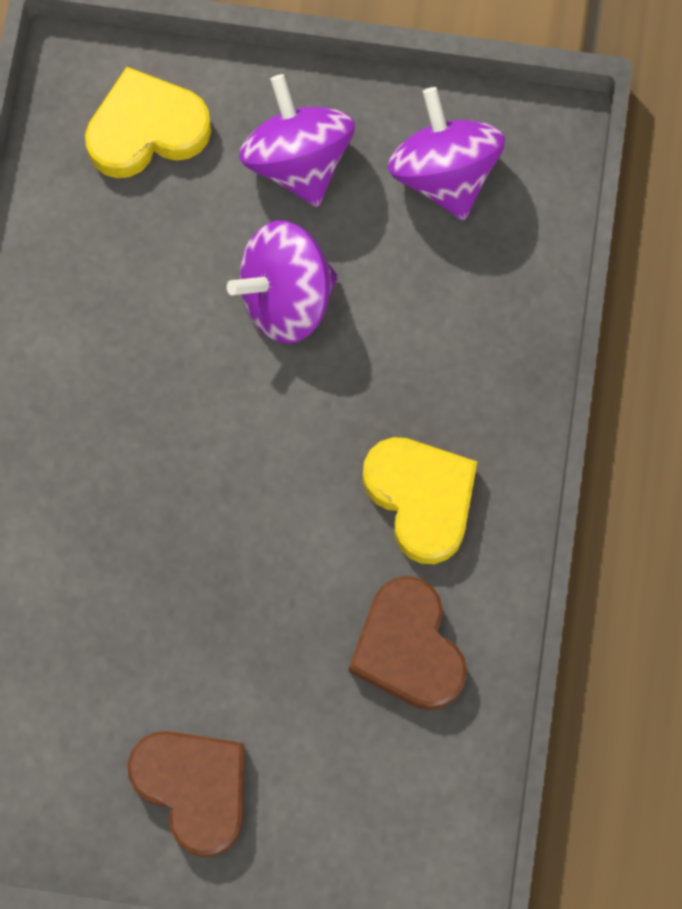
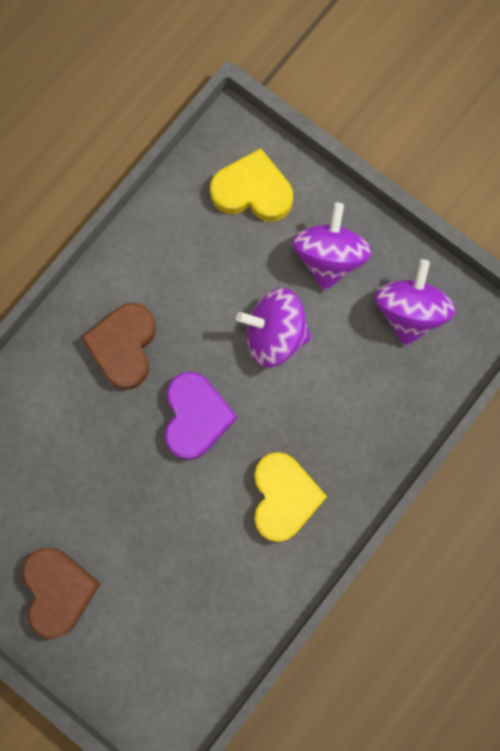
camera: 30 degrees right, 5 degrees up
(244, 461) = (196, 417): none -> purple heart
(408, 648) = (225, 581): brown heart -> brown heart (124, 347)

